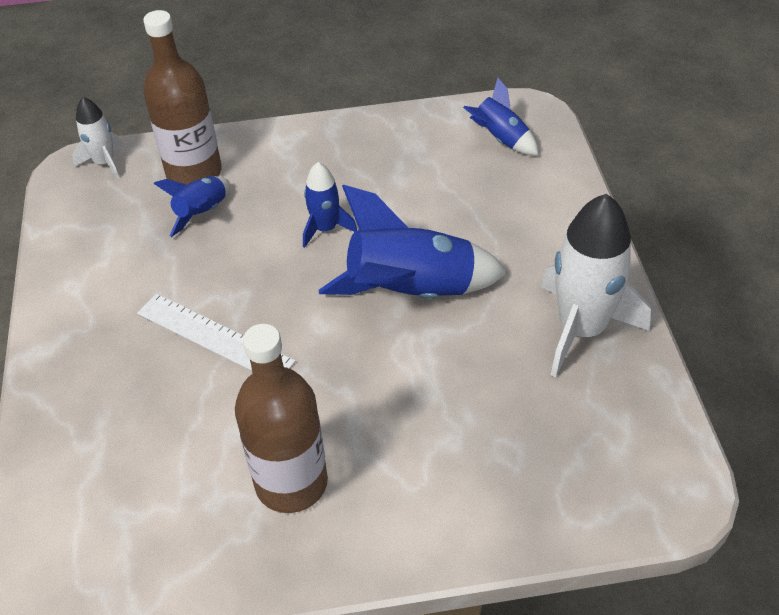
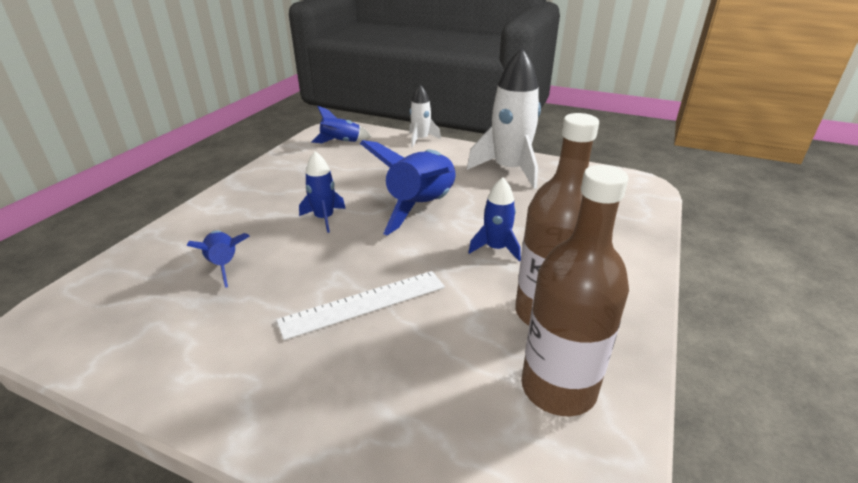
camera: 60 degrees left, 15 degrees down
(104, 163) = (71, 300): white rocket -> white rocket (421, 139)
(194, 172) = (174, 254): brown bottle -> brown bottle (558, 388)
(377, 394) = (496, 248): none -> blue rocket

